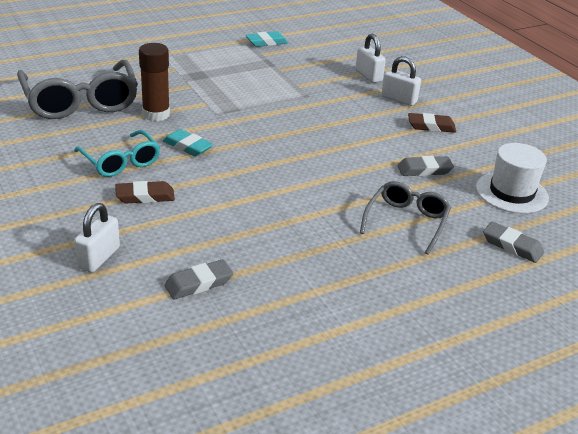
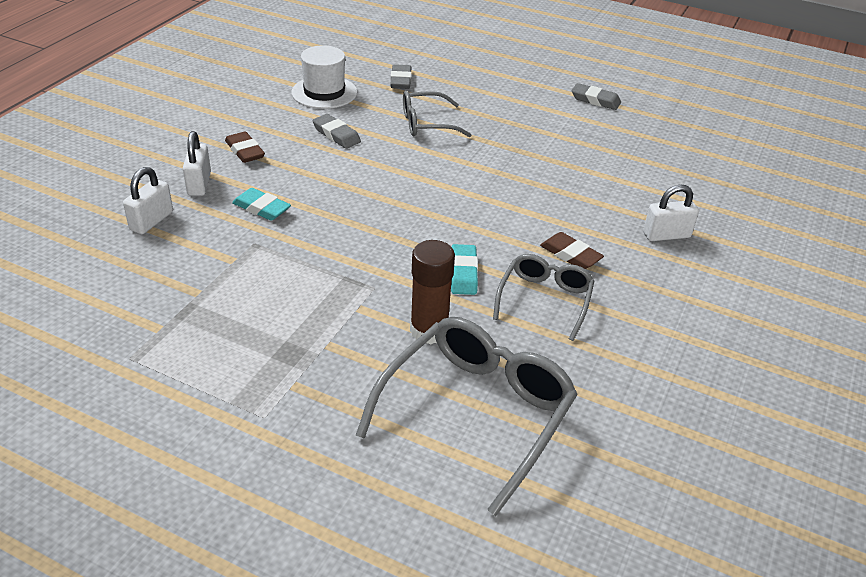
camera: 125 degrees left, 5 degrees up
(121, 162) = (545, 299): turquoise glasses -> grey glasses
(198, 283) = (620, 180): grey eraser -> grey eraser (595, 100)
(266, 42) = (111, 343): turquoise eraser -> turquoise eraser (261, 208)

